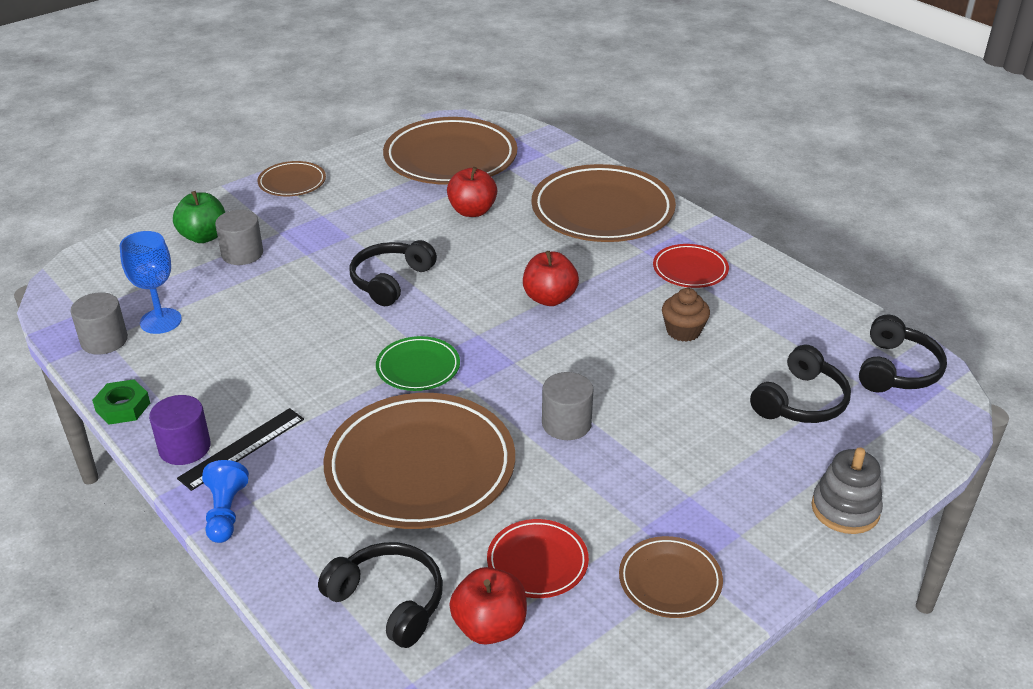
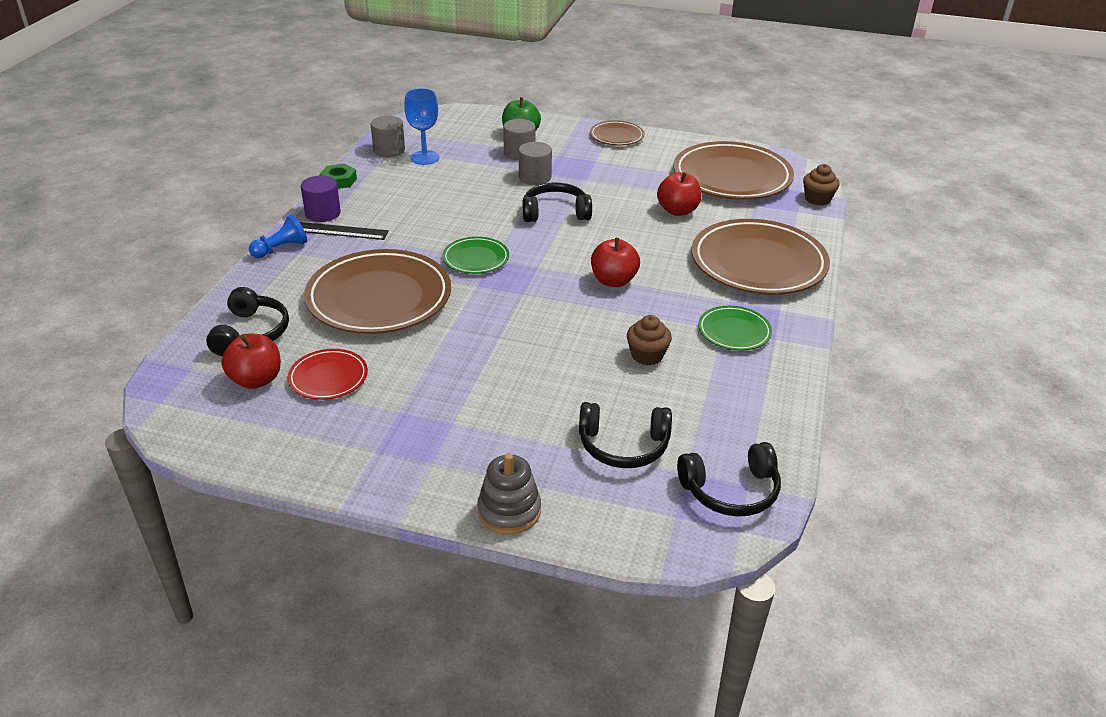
camera: 55 degrees right, 0 degrees up
(537, 136) = (817, 199): none -> brown cupcake
(566, 424) = (478, 339): grey cylinder -> grey cylinder (535, 177)
(670, 581) = (355, 443): brown plate -> none
(690, 270) = (734, 331): red plate -> green plate

